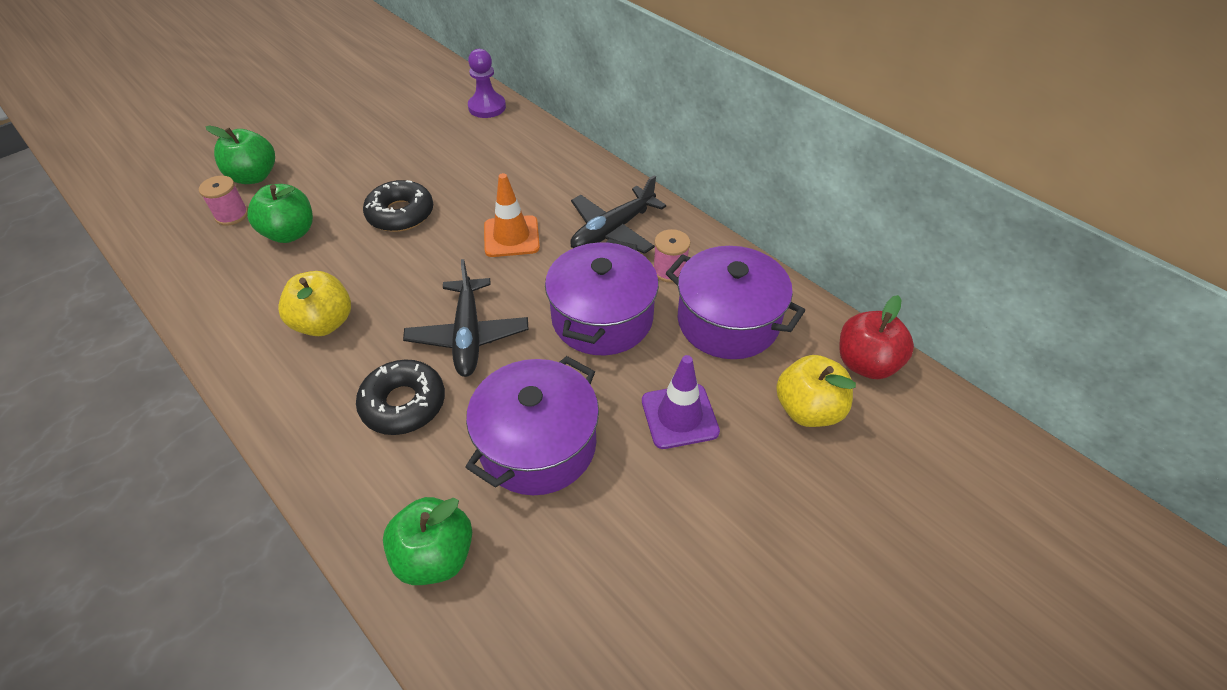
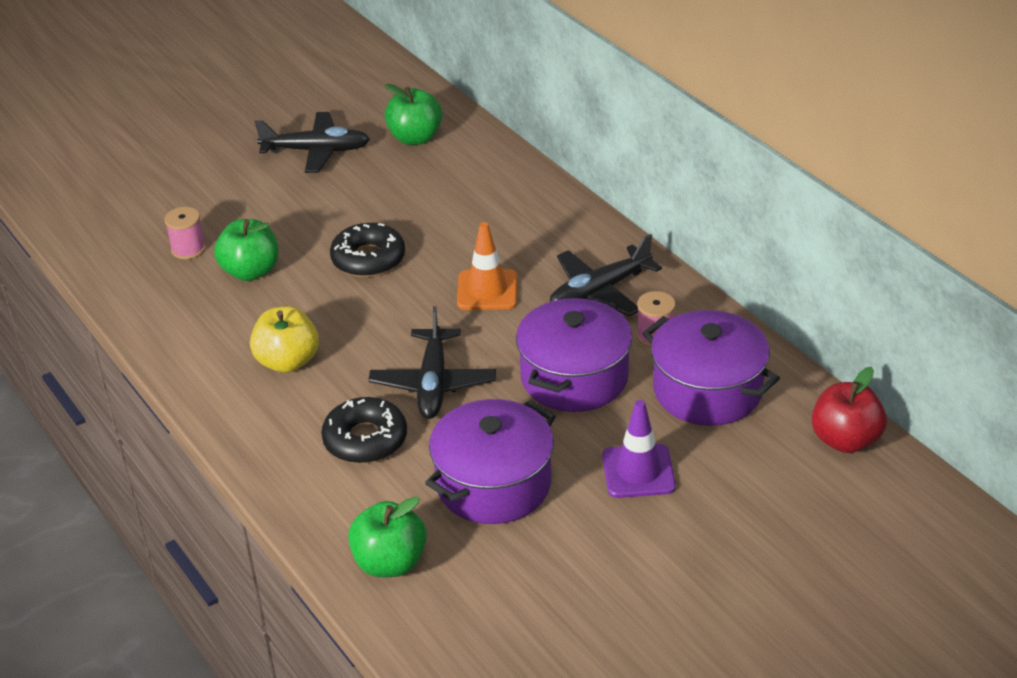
camera: 10 degrees right, 10 degrees down
(254, 176) = (209, 209): green apple -> green apple (415, 138)
(352, 120) = (316, 151): none -> black plane
(487, 107) = (473, 144): purple pawn -> none
(808, 410) = (771, 476): yellow apple -> none

